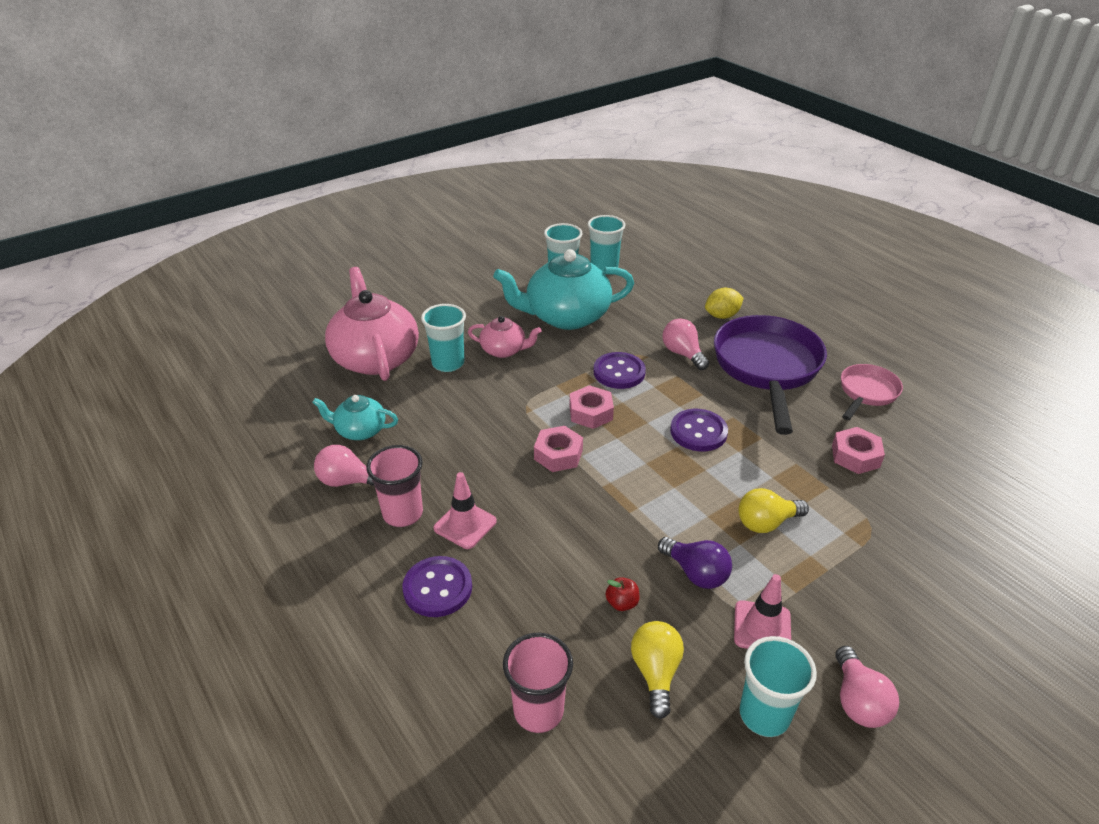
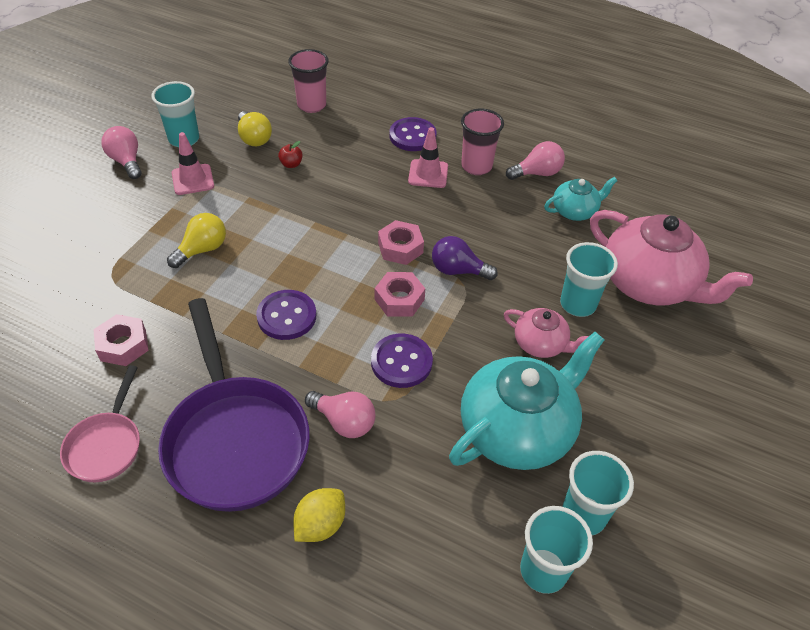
camera: 150 degrees right, 10 degrees up
(504, 350) = (541, 344): pink teapot -> pink teapot turned 135 degrees counterclockwise
(696, 573) = (247, 197): purple light bulb -> purple light bulb (458, 270)

